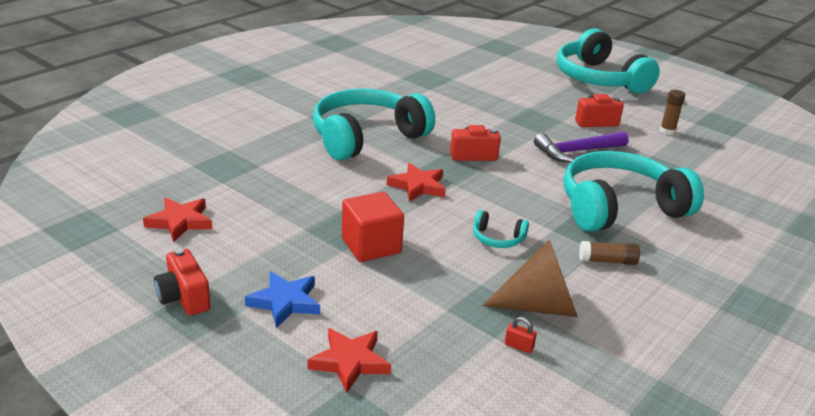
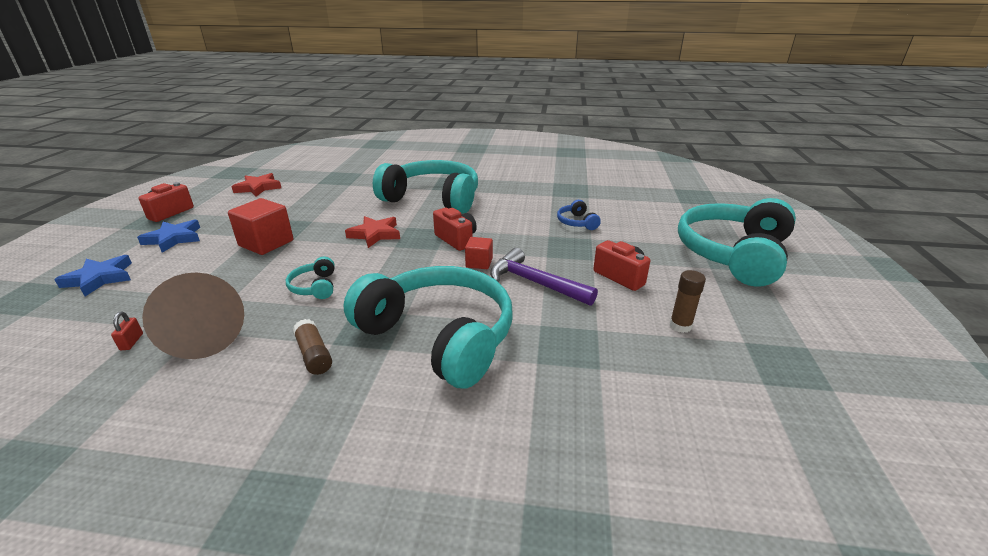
camera: 60 degrees right, 0 degrees up
(350, 362) = (100, 278): red star -> blue star
(495, 101) = (576, 222): none -> blue headphones
(525, 160) = (479, 263): none -> red cube

